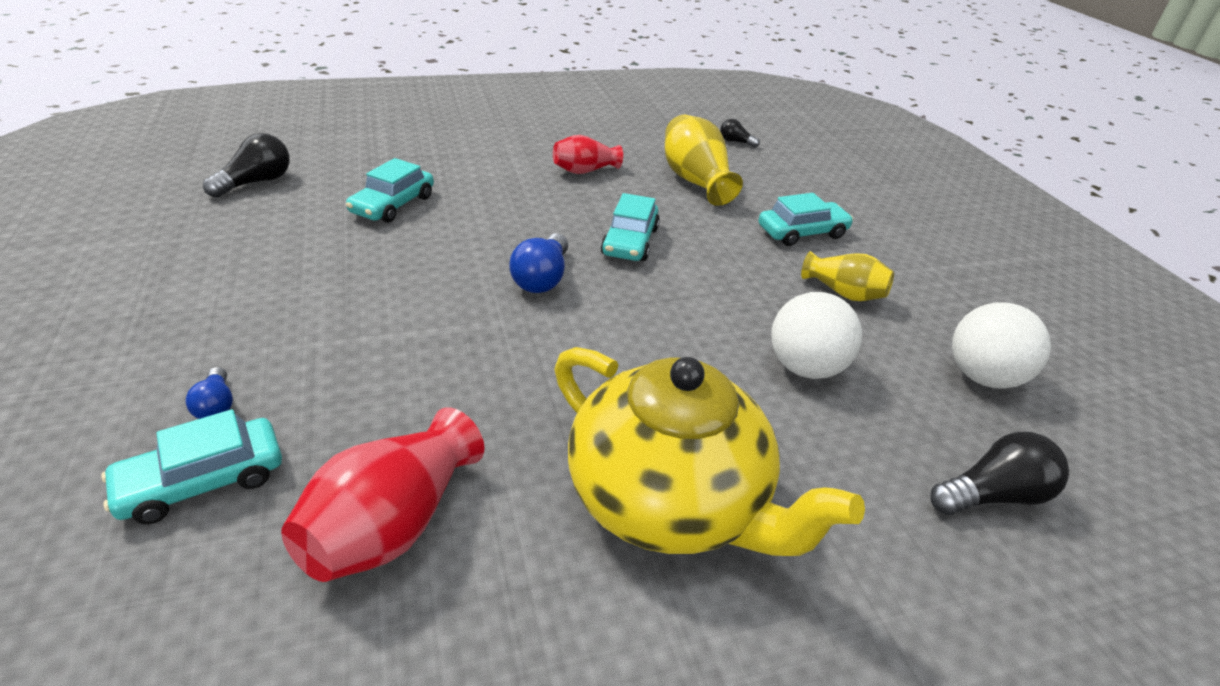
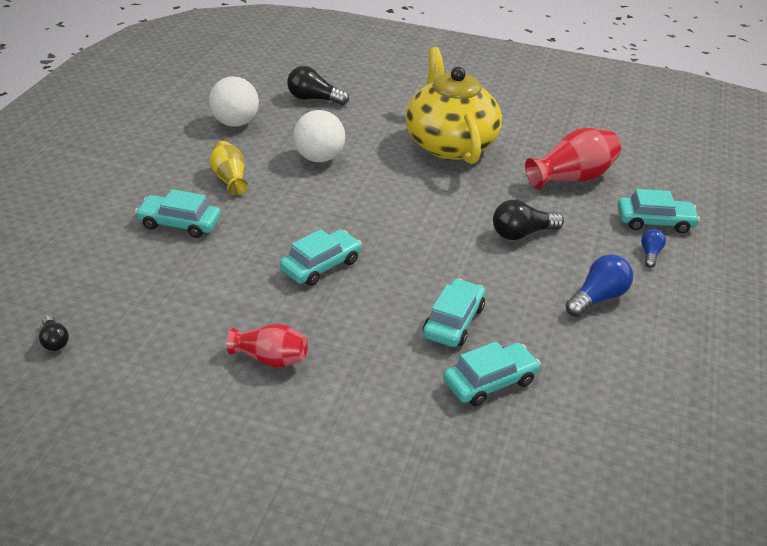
camera: 145 degrees left, 0 degrees up
(256, 182) = (619, 473): black light bulb -> black light bulb (522, 233)
(457, 236) = (453, 321): none -> turquoise car
(542, 278) = (416, 260): blue light bulb -> blue light bulb (597, 298)
(695, 181) = (182, 304): yellow vase -> none

